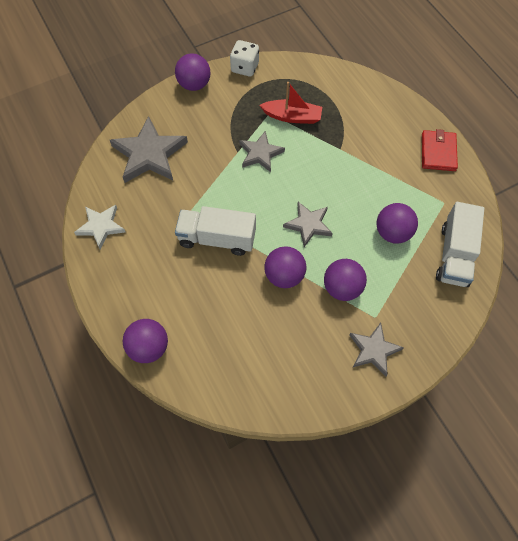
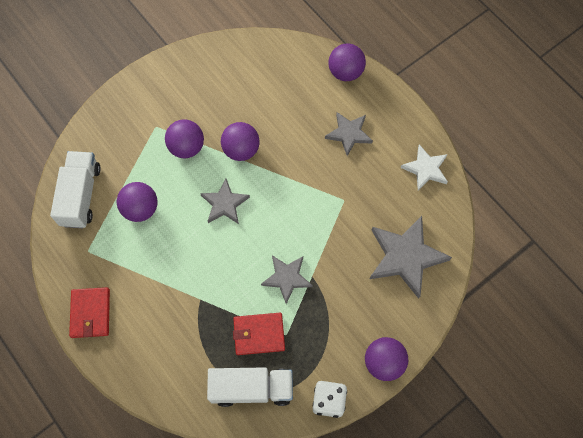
camera: 170 degrees right, 5 degrees up
(217, 238) = (311, 175): white truck -> white truck (252, 388)
(292, 117) = (259, 334): red boat -> red wallet
(373, 350) = (156, 99): grey star -> grey star (349, 134)

